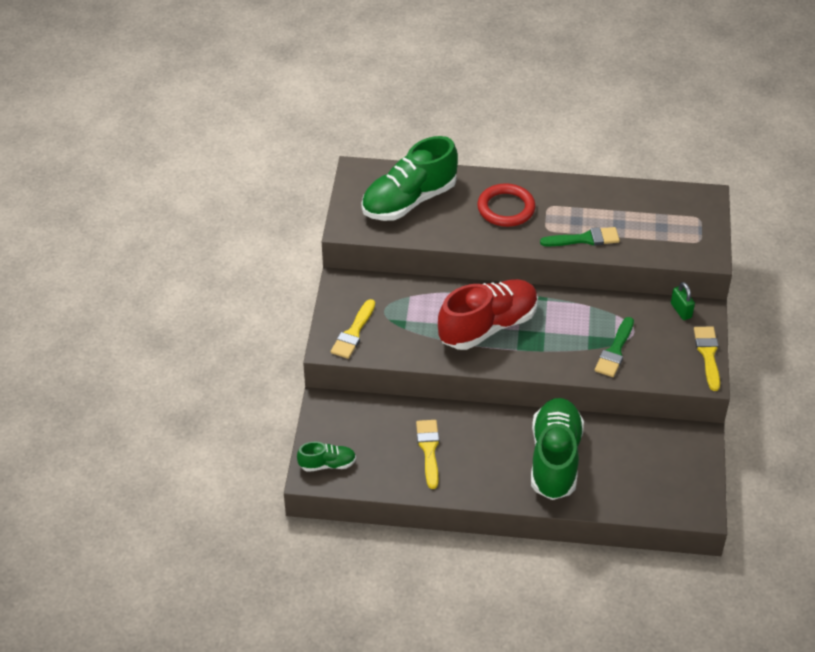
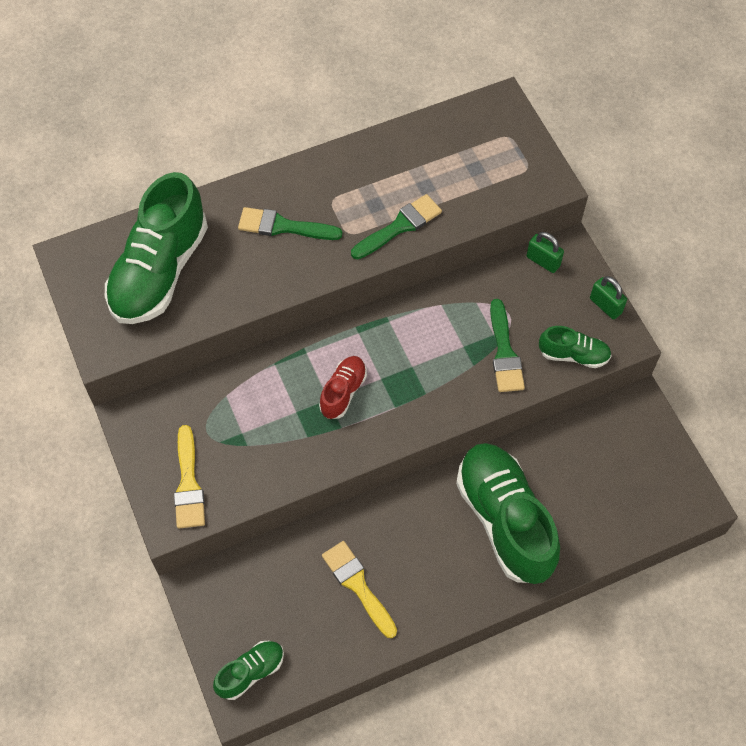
camera: 30 degrees left, 15 degrees up
(488, 326) = (343, 392): red shoe -> red shoe, size x0.48
(506, 208) = (283, 226): red ring -> green brush
(663, 373) = (573, 355): none -> green shoe
(708, 354) = (605, 306): yellow brush -> green padlock

